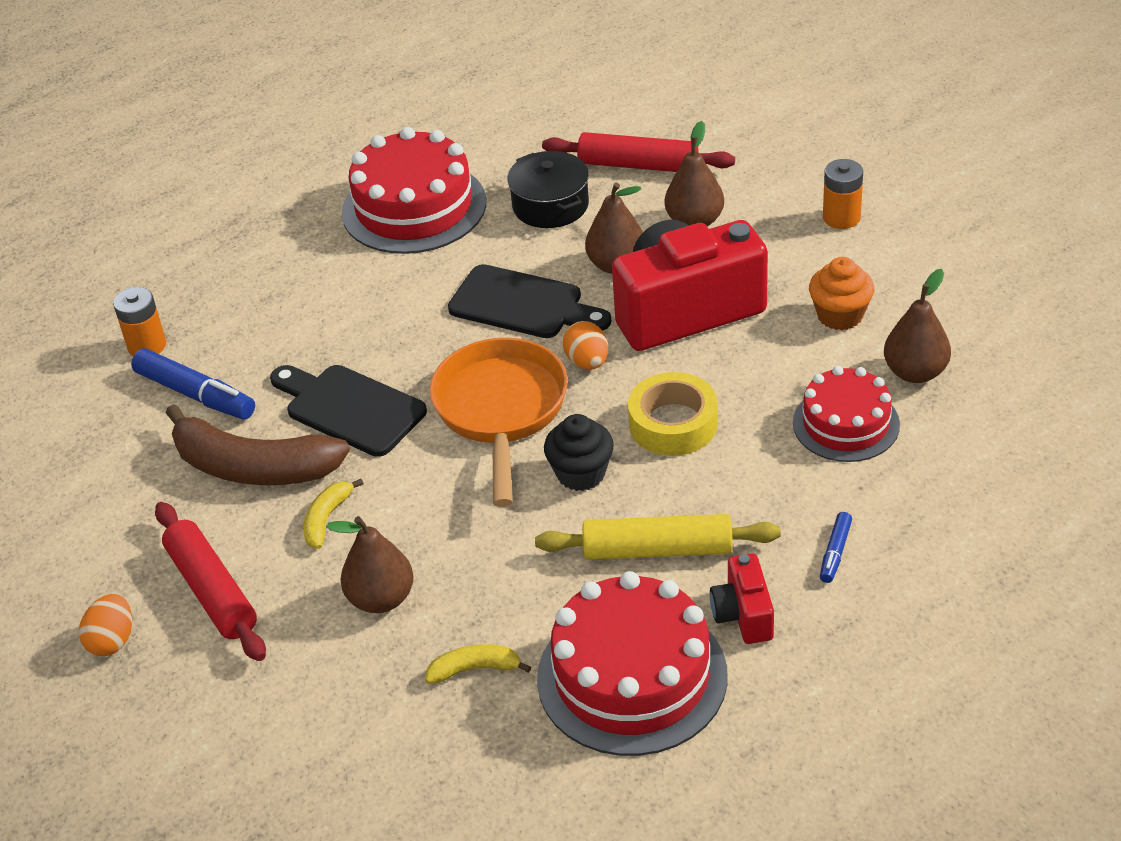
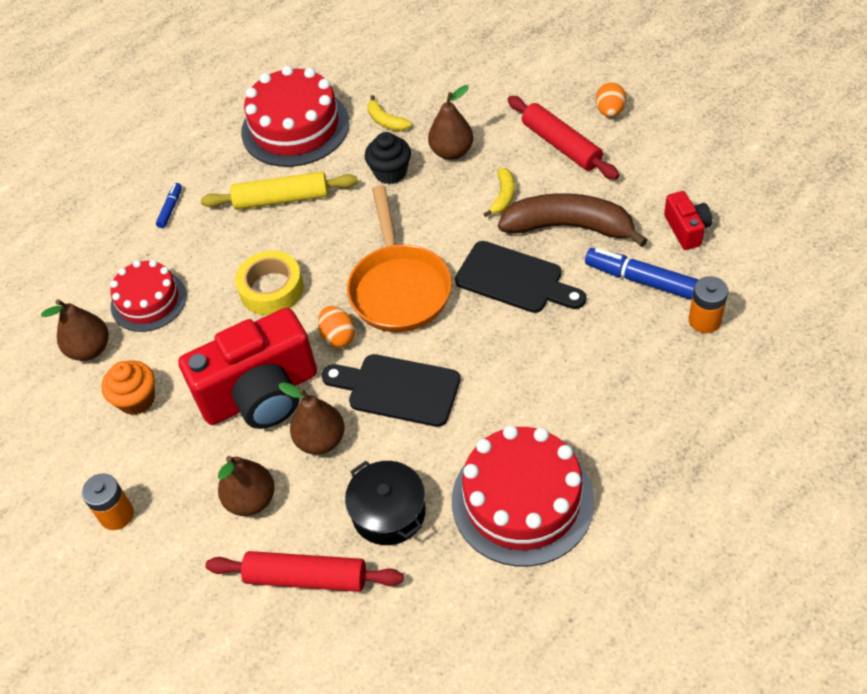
camera: 175 degrees right, 10 degrees up
(475, 669) = (386, 121): yellow banana -> yellow banana turned 60 degrees clockwise
(581, 473) = (335, 245): black cupcake -> black cupcake (390, 172)
(743, 614) = (230, 166): red camera -> red camera (686, 229)

